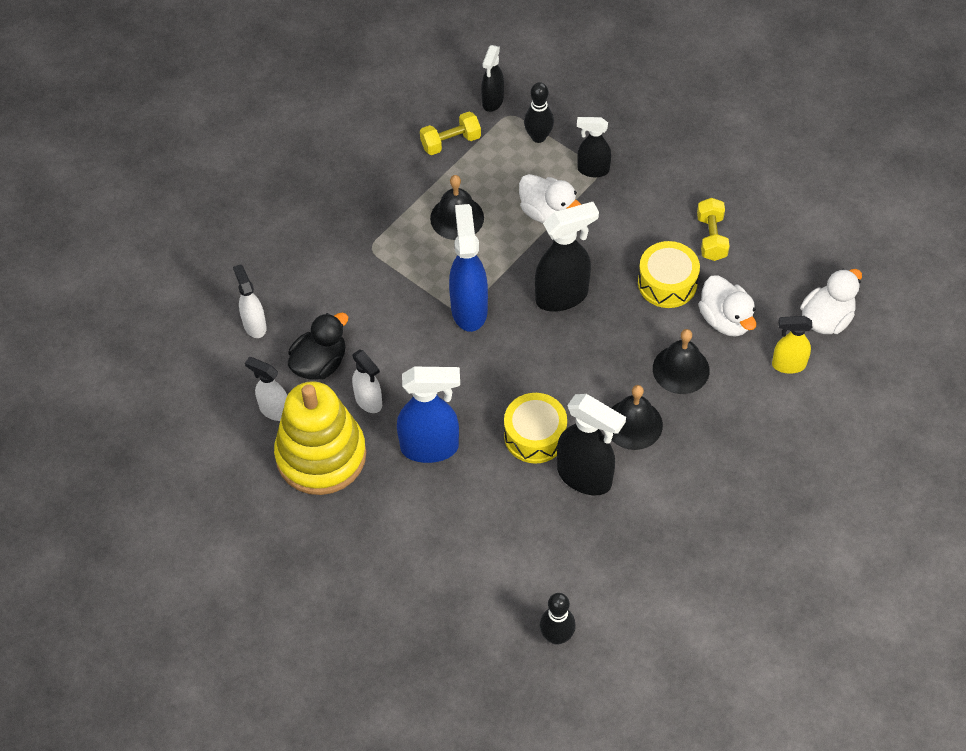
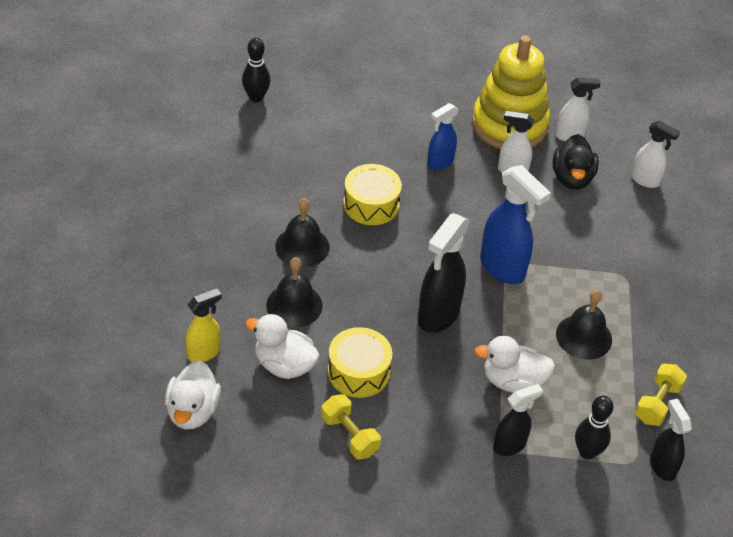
camera: 140 degrees right, 10 degrees down
(430, 447) = (439, 163): blue spray bottle -> blue spray bottle, size x0.60
(585, 477) = (311, 194): black spray bottle -> none

